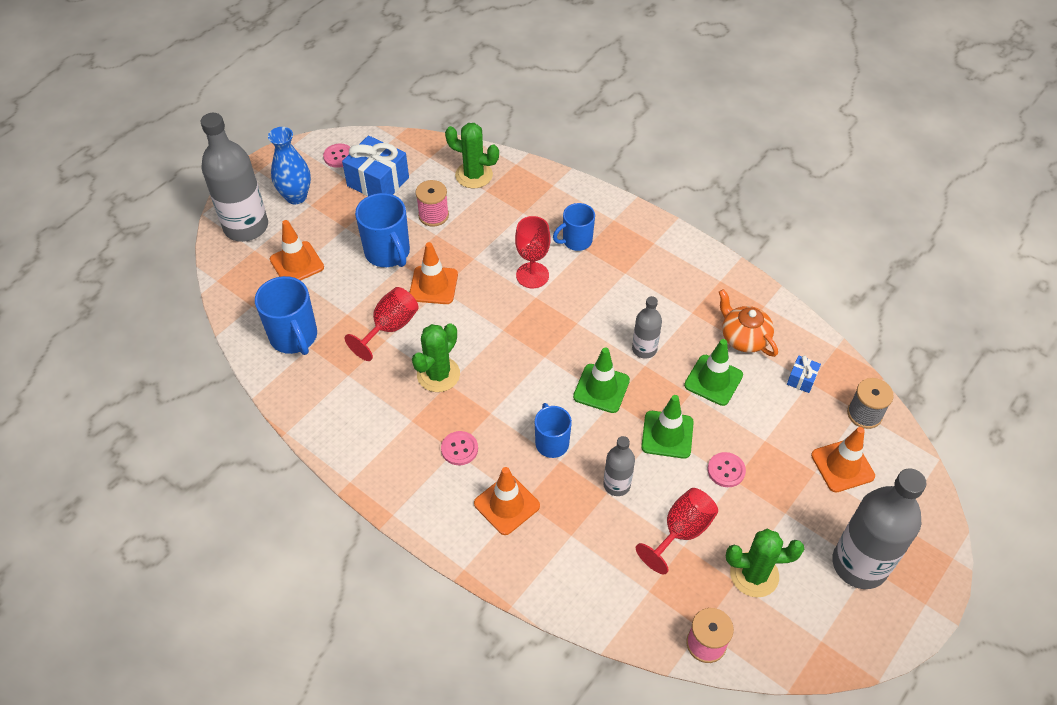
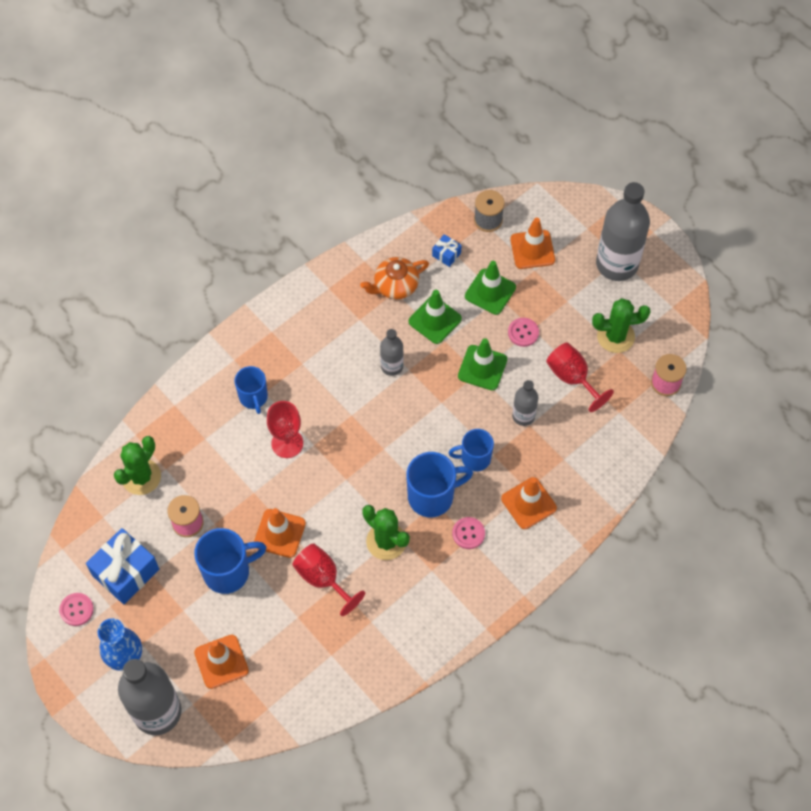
camera: 80 degrees left, 10 degrees up
(294, 337) = (316, 668): blue mug -> blue mug (432, 496)
(601, 388) = (427, 409): green traffic cone -> green traffic cone (490, 292)
(754, 574) = (615, 336): green cactus -> green cactus turned 75 degrees clockwise

